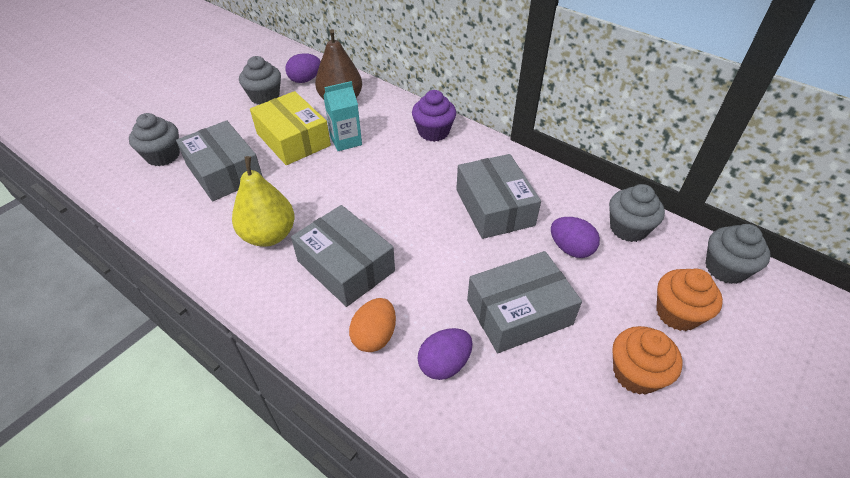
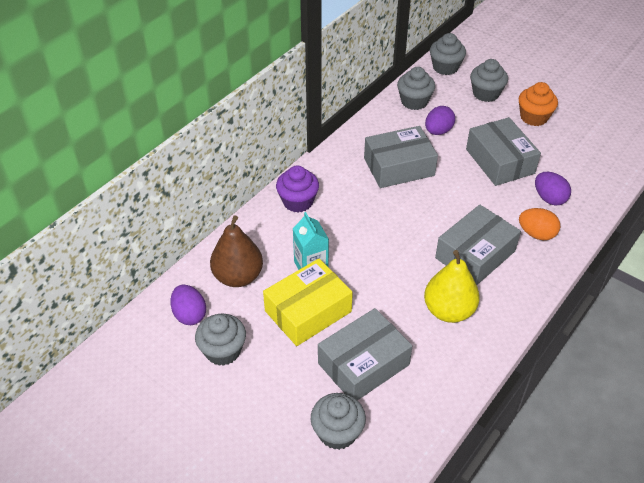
camera: 90 degrees left, 0 degrees up
(677, 313) = (486, 93): orange cupcake -> grey cupcake

